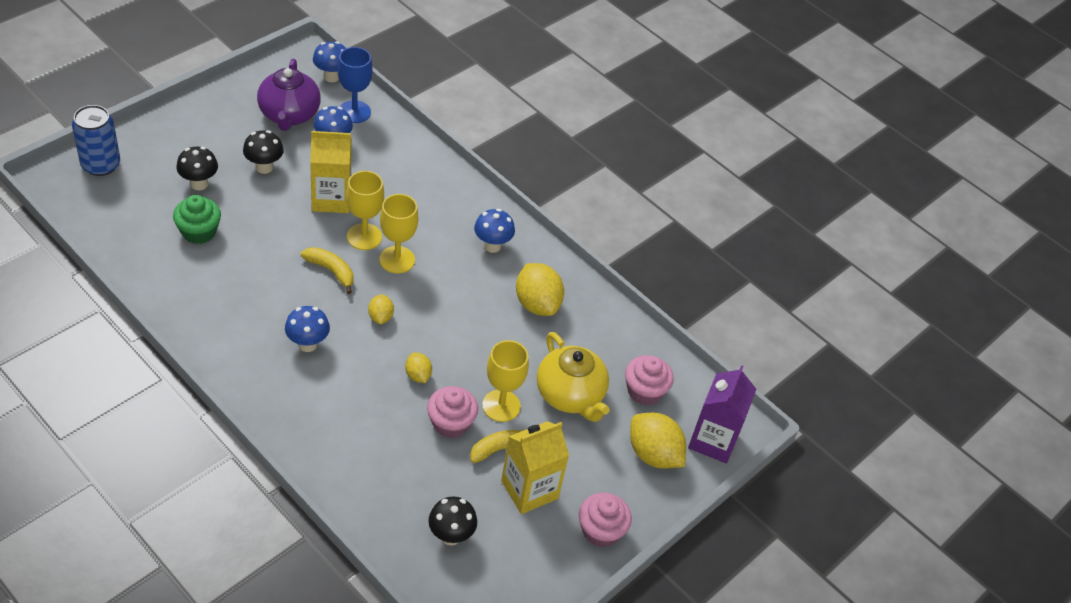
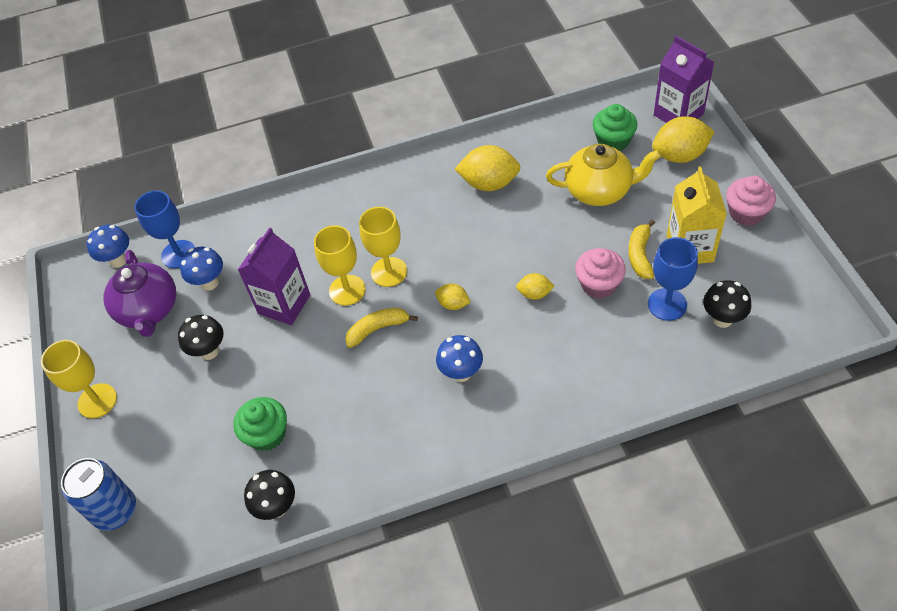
camera: 50 degrees left, 5 degrees up
(199, 184) = (199, 417): black mushroom -> black mushroom (277, 507)
(289, 115) = (149, 310): purple teapot -> purple teapot turned 45 degrees clockwise
(331, 199) = (284, 304): yellow carton -> purple carton
(450, 485) = (667, 304): none -> blue goblet
(492, 246) = (407, 195): blue mushroom -> none
(501, 406) = (592, 242): yellow goblet -> yellow goblet (97, 401)
(644, 391) = (613, 141): pink cupcake -> green cupcake

